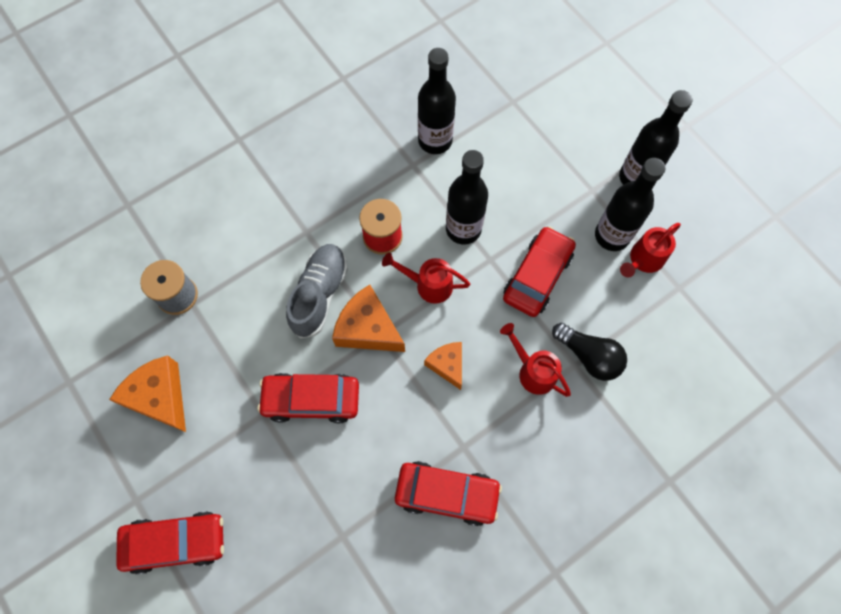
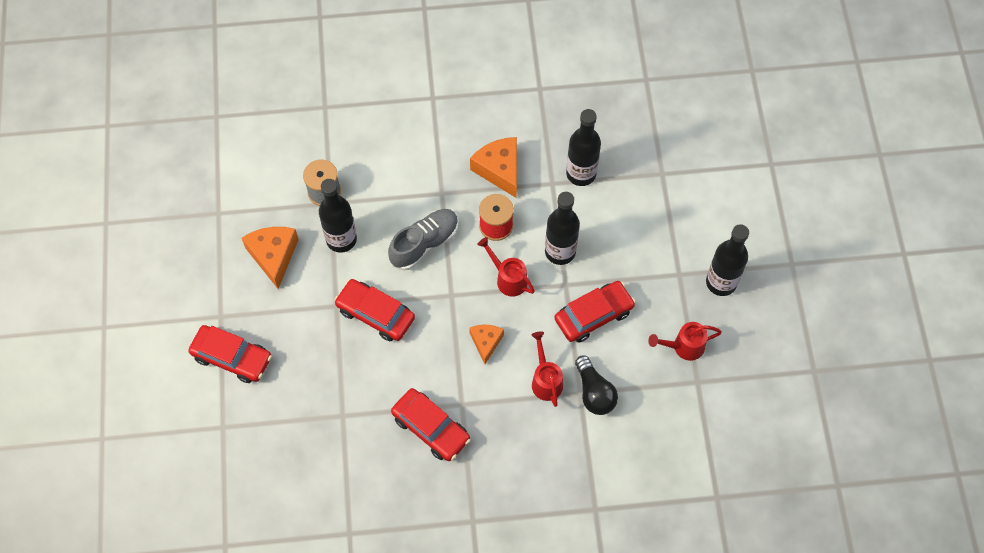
camera: 30 degrees right, 5 degrees down
(368, 329) = (444, 286): orange cheese -> orange cheese (499, 170)
(612, 236) = (671, 316): black bottle -> black bottle (341, 239)

